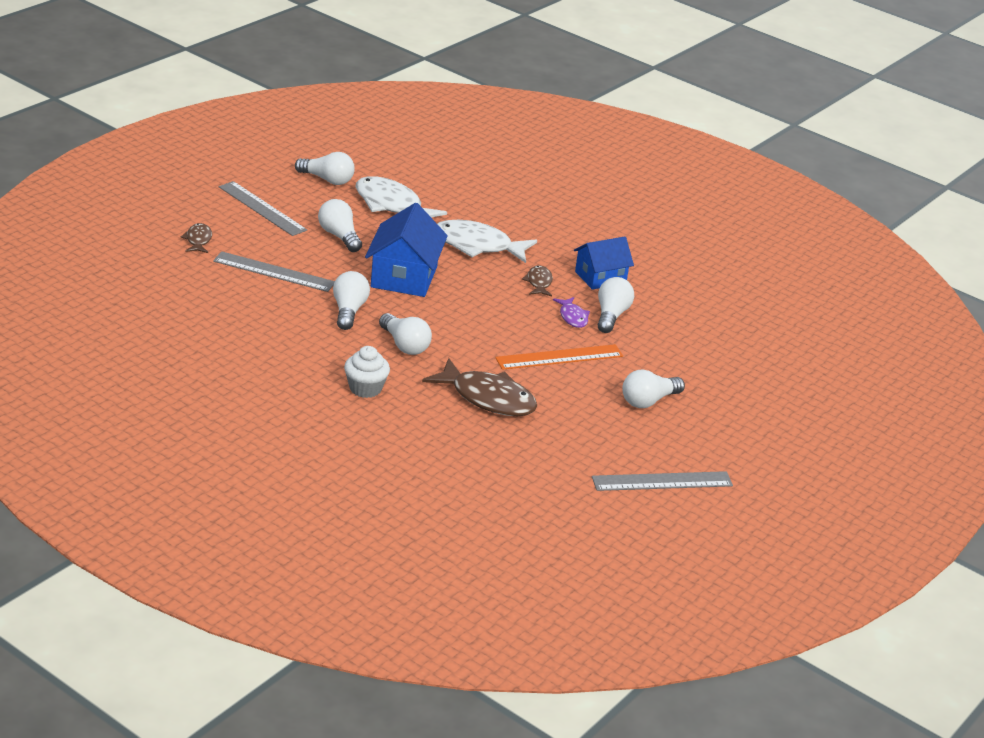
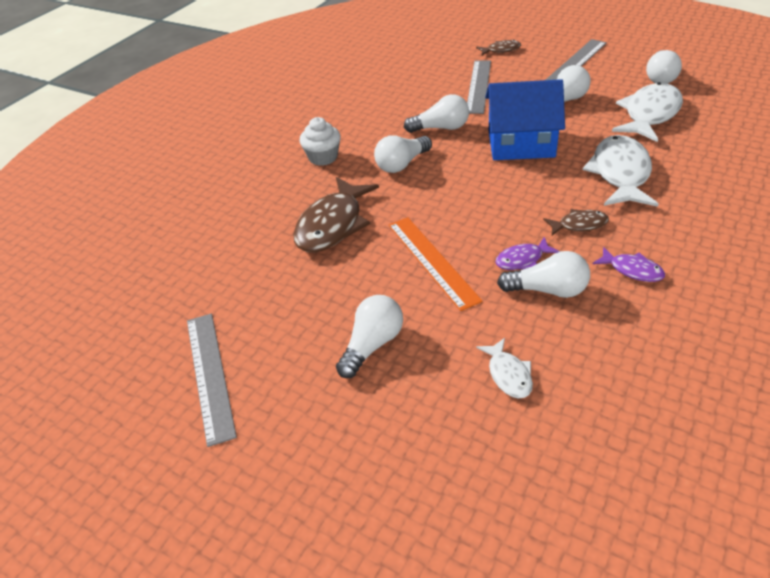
camera: 90 degrees right, 10 degrees up
(600, 277) = (632, 270): blue house -> purple fish
(648, 401) = (372, 345): white light bulb -> white light bulb turned 75 degrees clockwise
(690, 351) = (508, 374): none -> white fish

